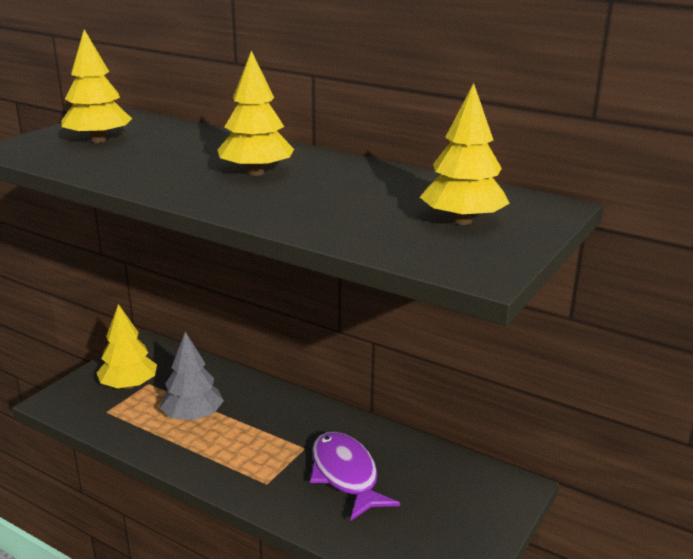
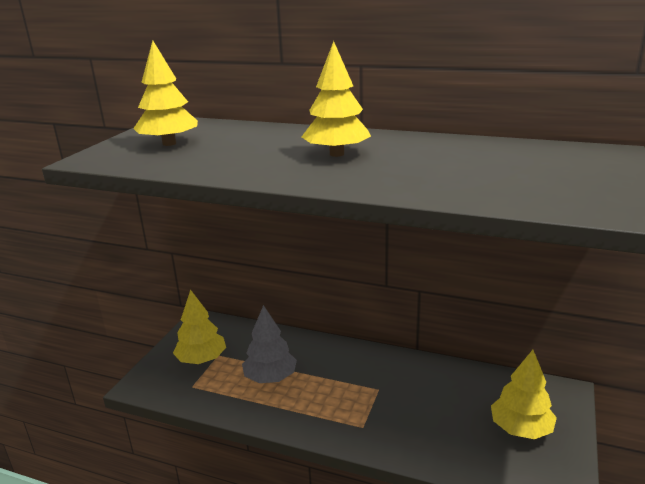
camera: 10 degrees left, 0 degrees up
(345, 475) = (425, 407): purple fish -> none
(462, 221) = (553, 172): yellow tree -> yellow tree (521, 429)

